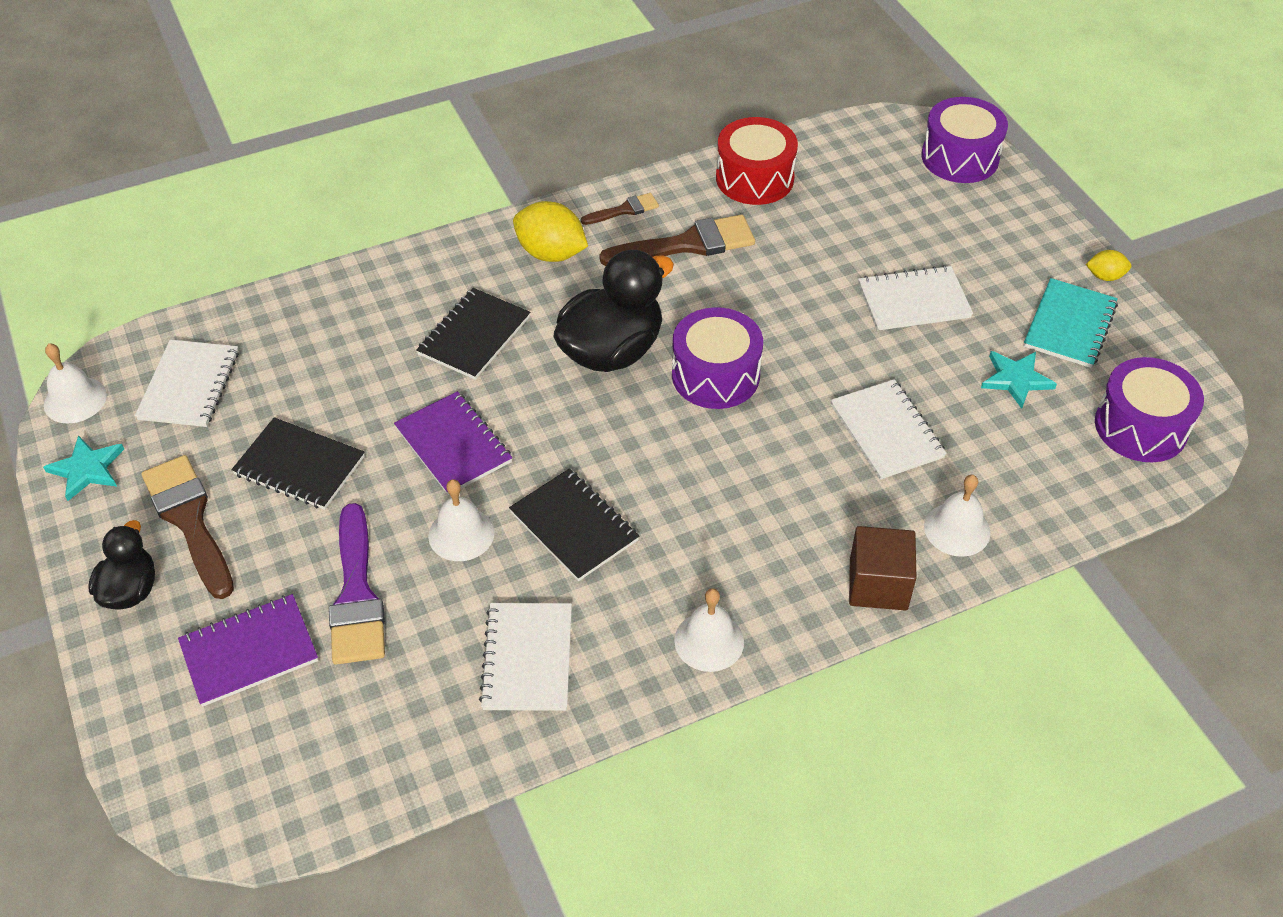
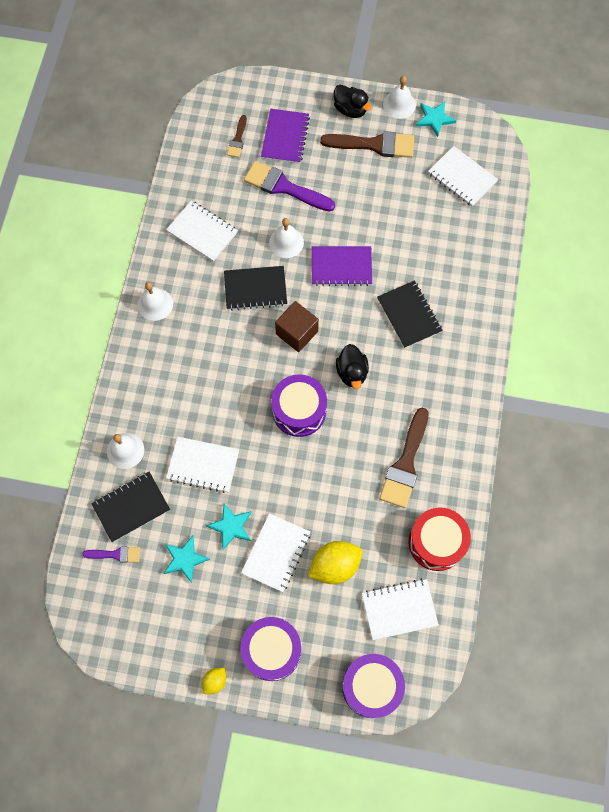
camera: 125 degrees right, 20 degrees up
(75, 400) = (485, 130): white bell -> white bell (399, 104)
(299, 466) = (375, 199): black notebook -> black notebook (131, 507)
(551, 253) = (447, 388): yellow lemon -> yellow lemon (335, 565)
(611, 351) = (352, 372): black duck -> black duck, size x0.57
(624, 210) = (457, 449): brown brush -> brown brush (237, 139)
(859, 173) = (399, 609): none -> white notebook
(878, 584) = (126, 392): brown cube -> brown cube (297, 333)
(930, 358) = (231, 526): none -> turquoise star
(1069, 325) = (197, 624): turquoise notebook -> none
(1089, 451) = (116, 554): none -> purple brush
(1140, 427) = (108, 595): purple drum -> purple drum (271, 650)

